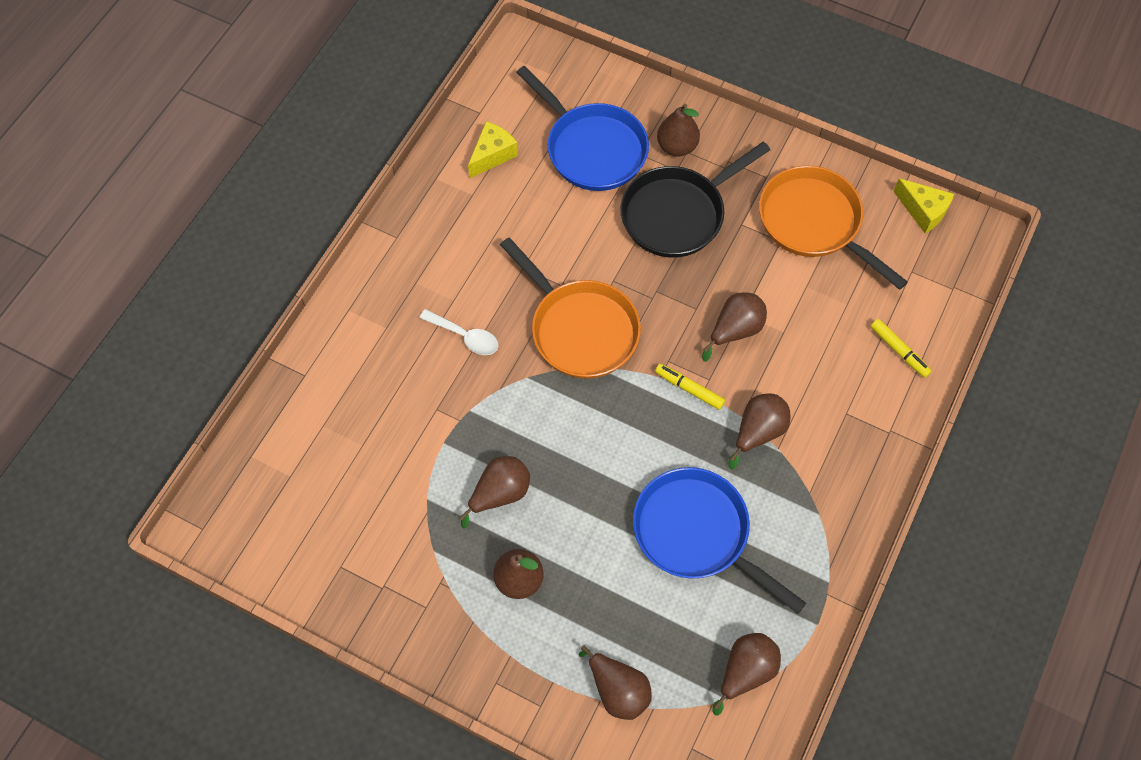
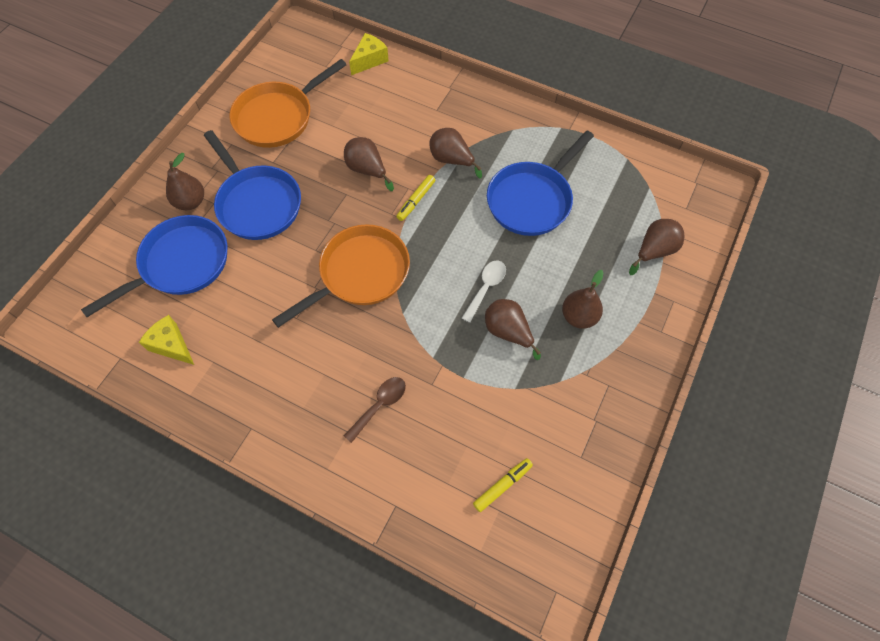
camera: 90 degrees left, 0 degrees up
(414, 356) = (380, 405): none -> brown spoon
(465, 336) = (362, 363): white spoon -> white spoon (486, 288)
(678, 214) = (257, 203): black pan -> blue pan
(745, 672) = (629, 176): brown pear -> none
(899, 351) = (389, 78): yellow marker -> yellow marker (502, 485)
(923, 211) = (276, 55): yellow cheese -> yellow cheese (369, 60)

